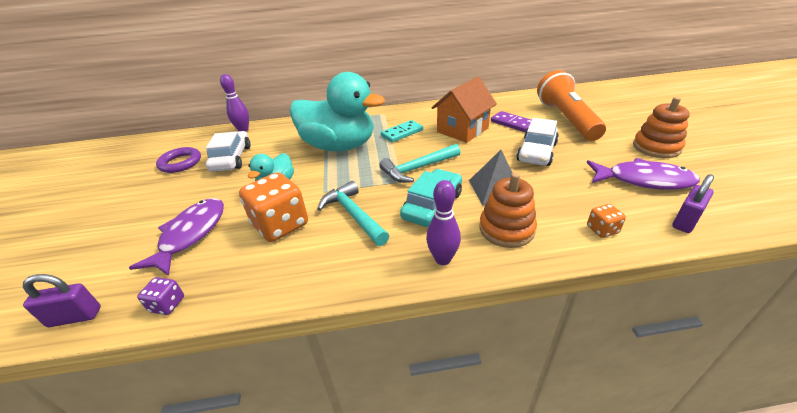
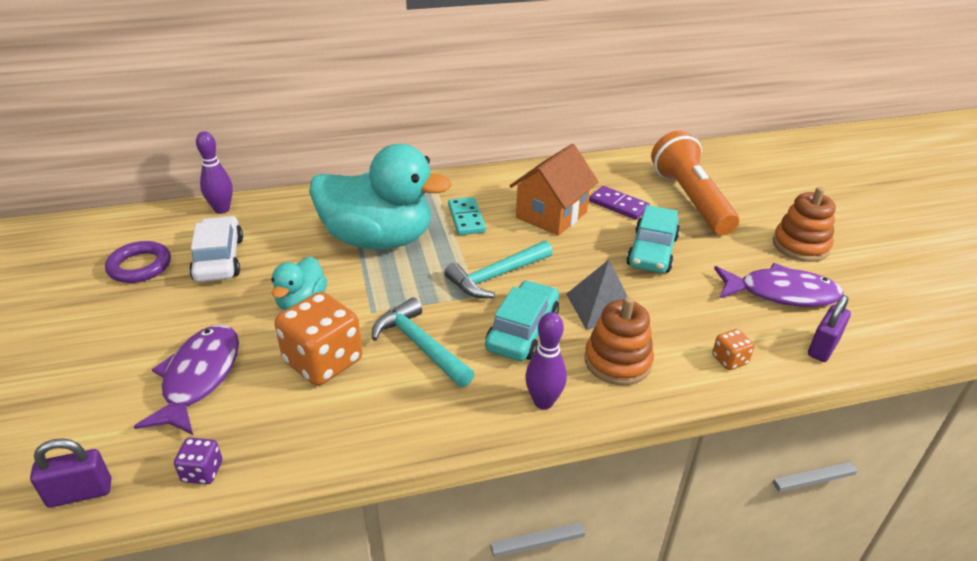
camera: 10 degrees left, 0 degrees up
(402, 133) = (466, 218): turquoise domino -> turquoise domino turned 60 degrees counterclockwise
(536, 152) = (652, 251): white car -> turquoise car

